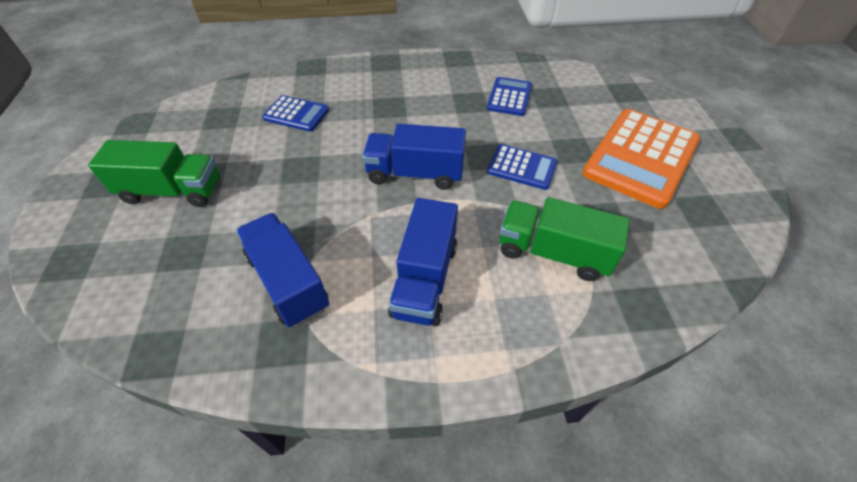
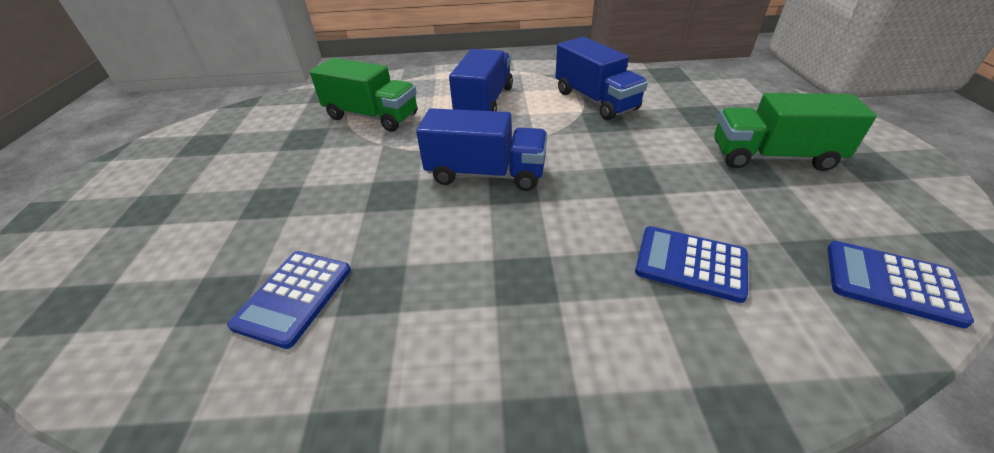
camera: 175 degrees left, 10 degrees down
(522, 167) = (353, 180): blue calculator -> blue calculator (891, 283)
(641, 157) = (197, 191): orange calculator -> none

